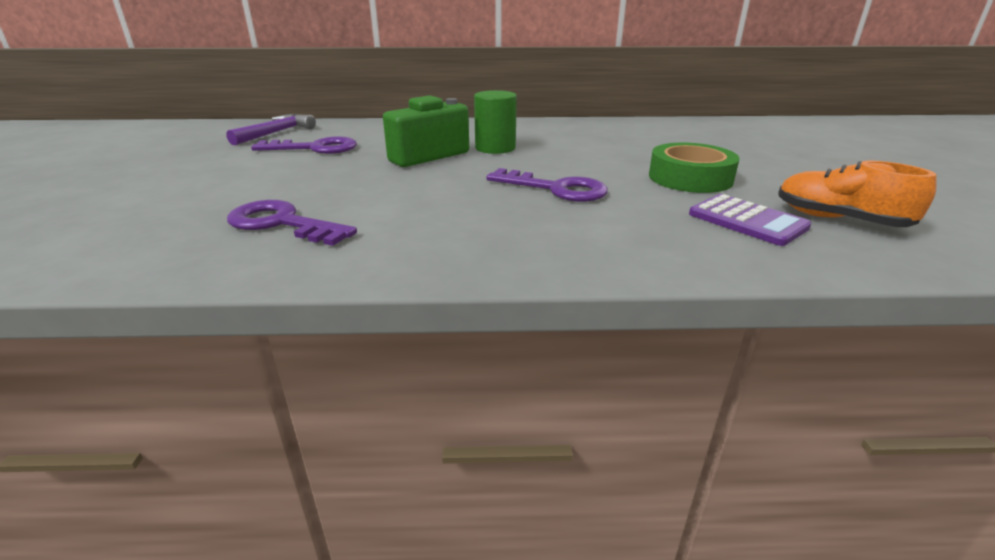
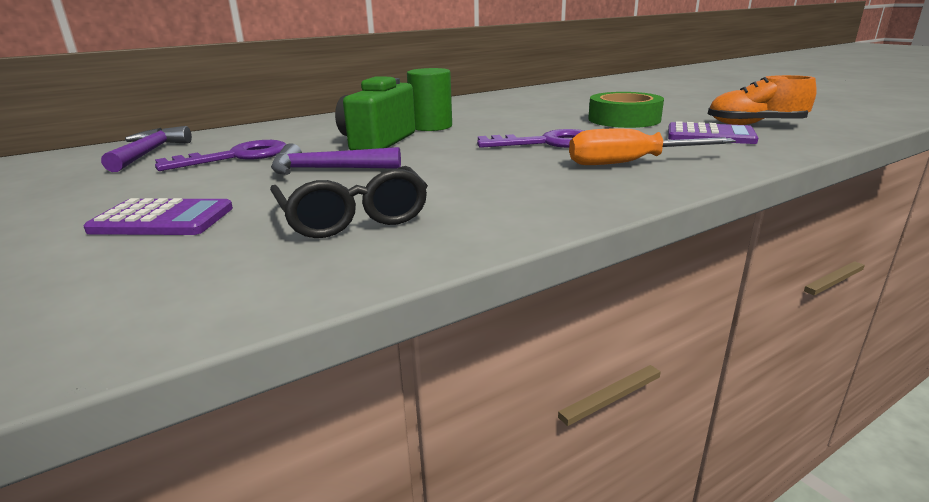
camera: 30 degrees left, 5 degrees down
(190, 191) = (162, 219): none -> purple calculator
(282, 223) = (353, 217): purple key -> black glasses
(345, 175) = (327, 170): none -> purple hammer
(586, 232) = (629, 163): none -> orange screwdriver

